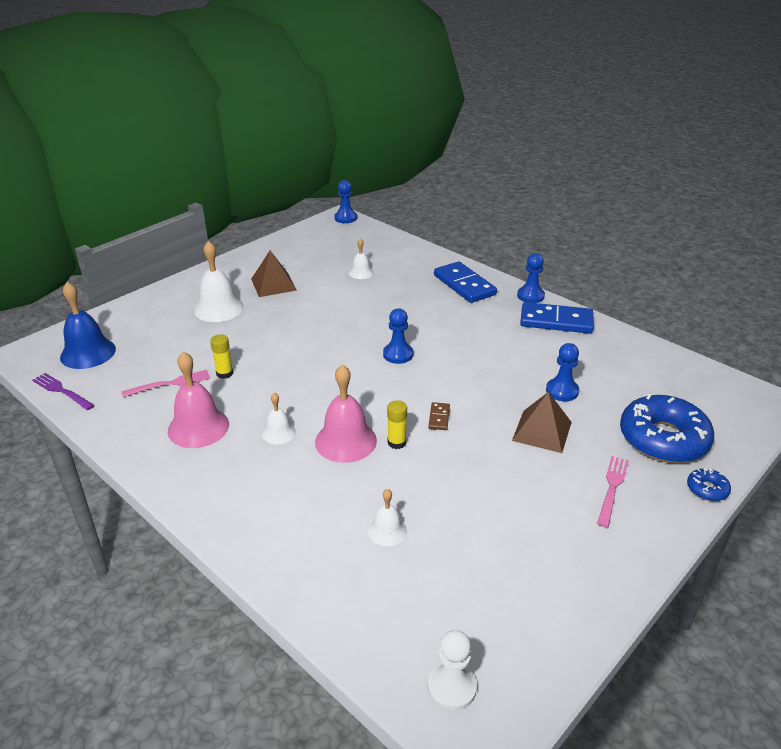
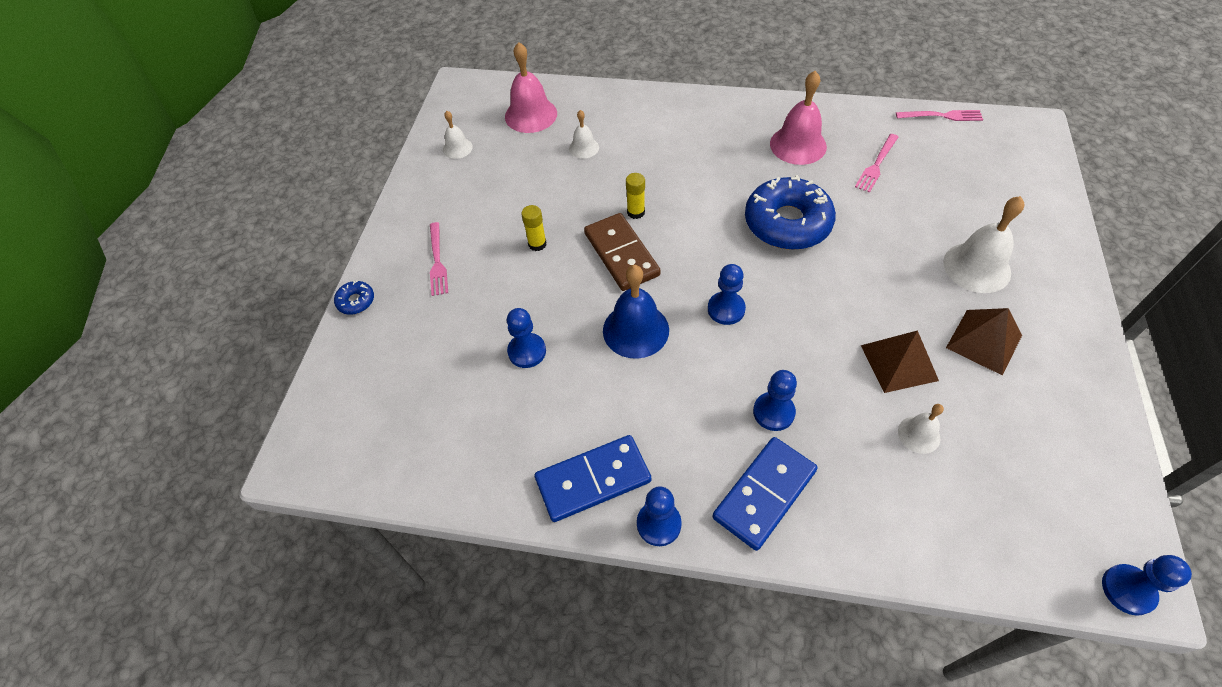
camera: 150 degrees right, 20 degrees up
(61, 391) = (943, 116): purple fork -> pink fork
(88, 353) = (990, 153): blue bell -> blue bell (635, 330)
(224, 373) = (850, 197): yellow glue stick -> yellow glue stick (537, 244)
(279, 433) = (734, 172): white bell -> white bell (457, 148)
(345, 441) = (676, 192): pink bell -> pink bell (531, 115)
(425, 305) = (773, 412): none -> blue pawn
(439, 418) = (621, 254): brown domino -> brown domino, size x2.23
(452, 687) = (485, 96): white pawn -> none
(464, 285) = (764, 494): blue domino -> blue domino turned 75 degrees counterclockwise
(542, 431) = (522, 288): brown pyramid -> brown pyramid (899, 362)
(663, 439) = (405, 340): blue donut -> blue donut (787, 223)

